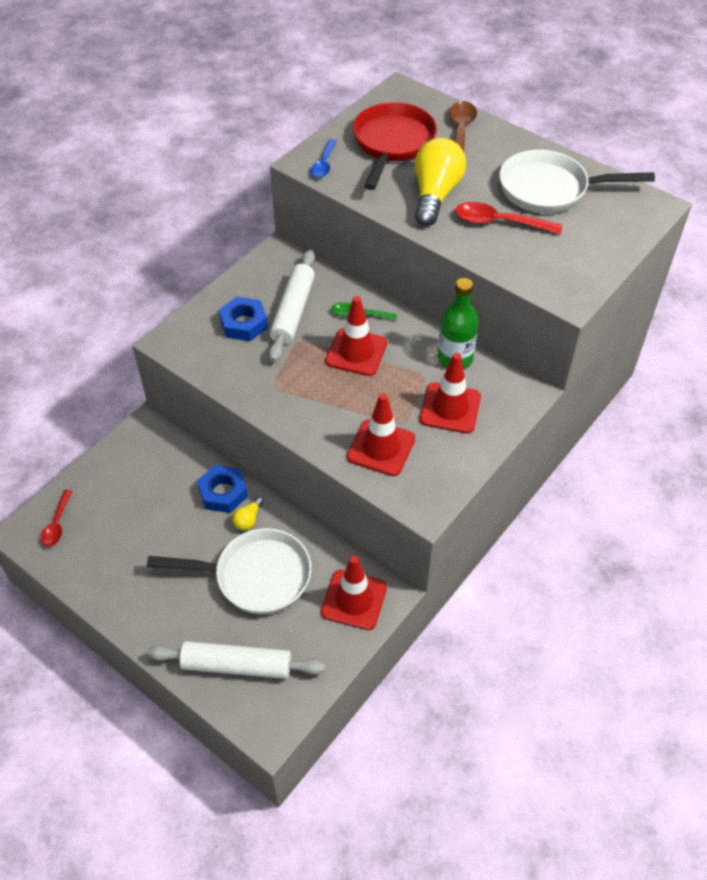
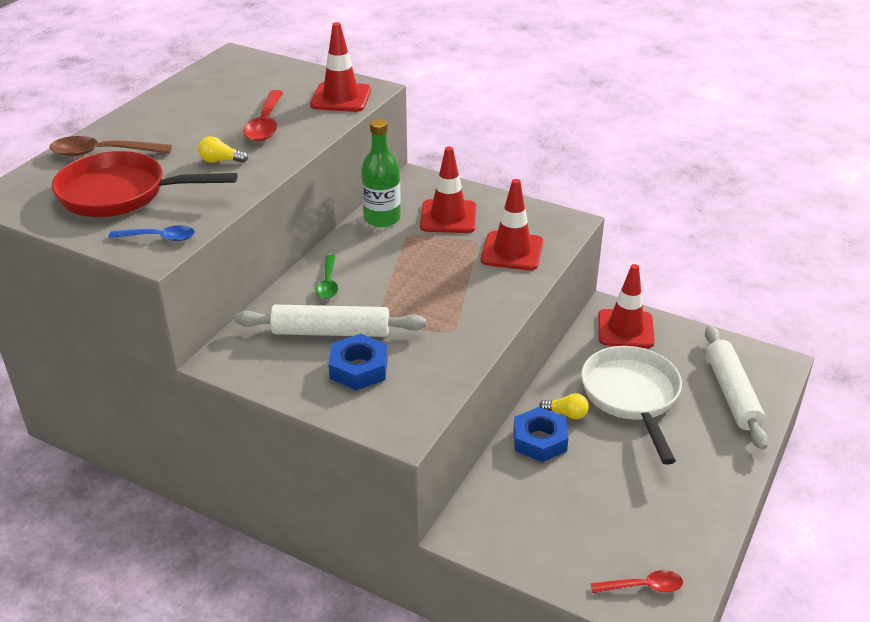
camera: 100 degrees left, 15 degrees down
(356, 352) = (387, 279): red traffic cone -> red traffic cone (341, 98)
(435, 195) = (220, 161): yellow light bulb -> yellow light bulb, size x0.44
(550, 189) = (210, 101): white pan -> none

